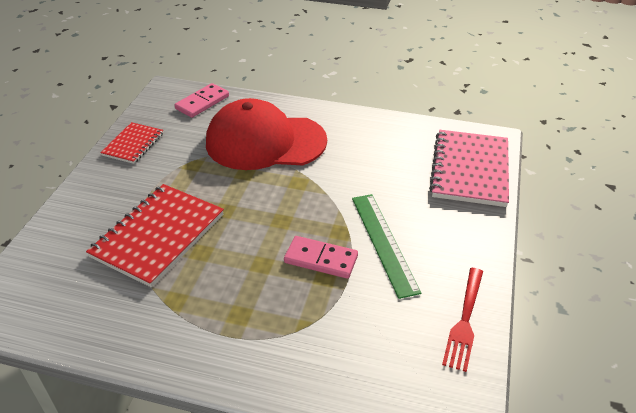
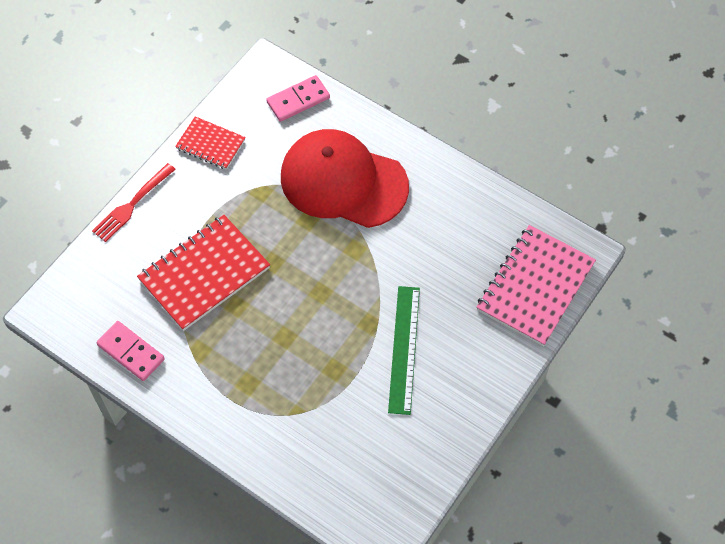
camera: 20 degrees right, 20 degrees up
(133, 144) = (210, 144): red notebook -> red notebook turned 75 degrees clockwise
(321, 259) = (338, 349): pink domino -> pink domino (131, 352)
(464, 321) = (433, 454): red fork -> red fork (132, 204)

